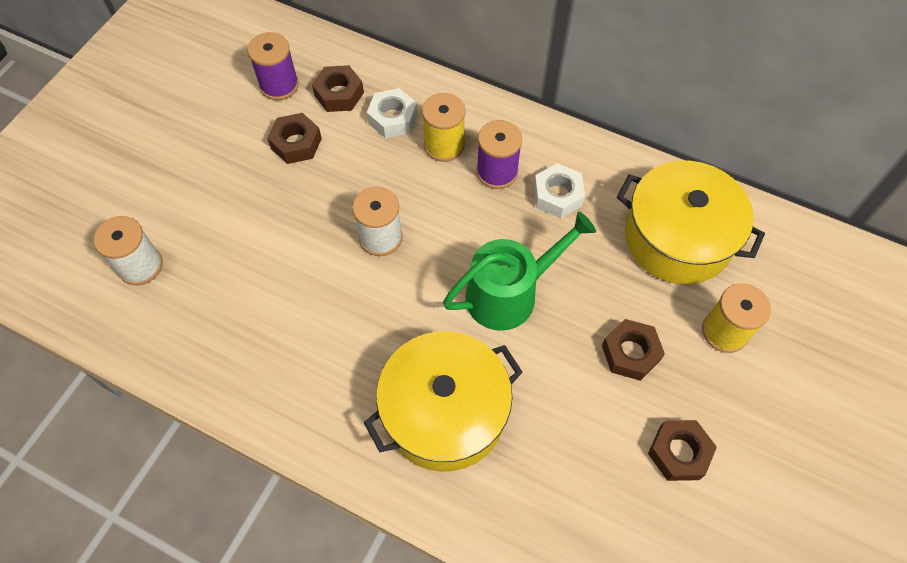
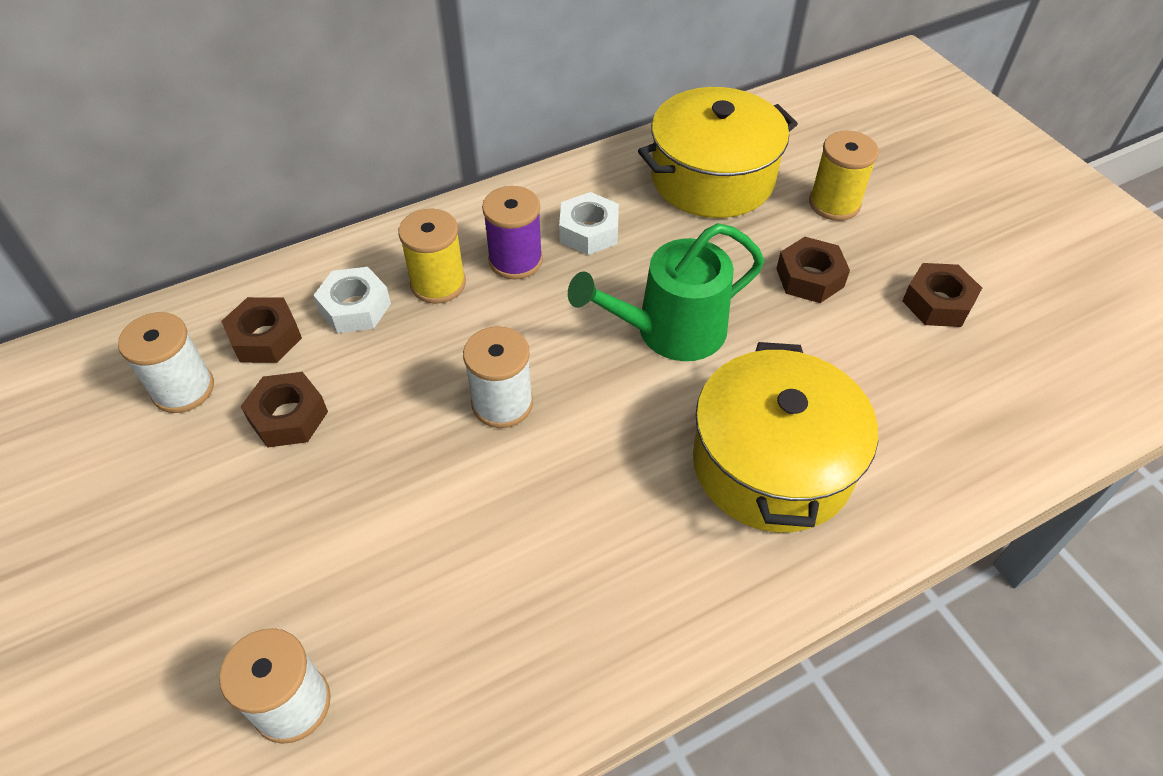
camera: 55 degrees left, 10 degrees down
(279, 85) = (183, 389): purple spool -> white spool
(509, 294) = (671, 331): green watering can -> green watering can turned 120 degrees counterclockwise

